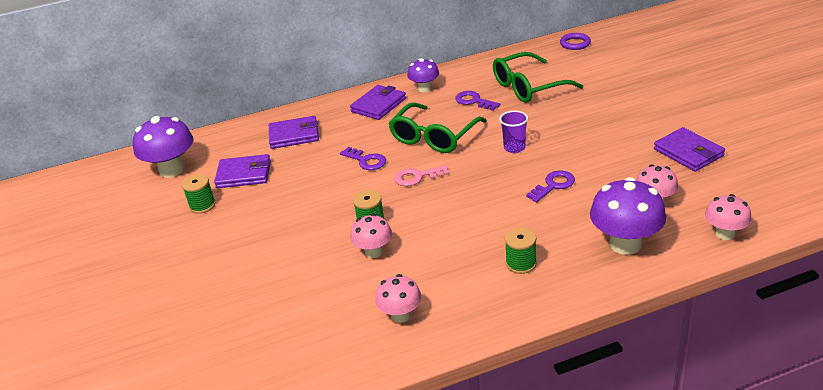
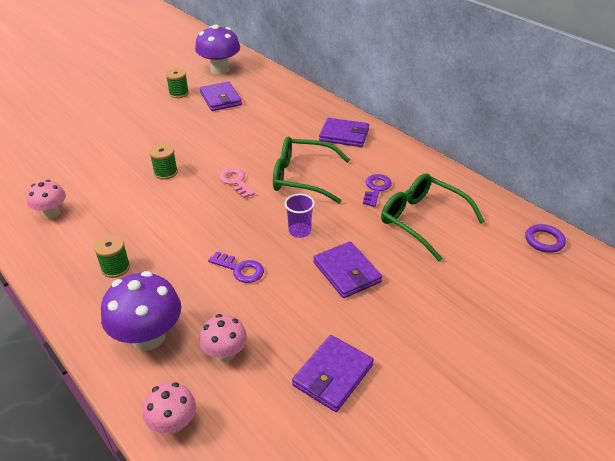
camera: 65 degrees right, 5 degrees up
(294, 135) = (281, 106): purple wallet -> purple wallet (346, 272)
(366, 160) = (254, 149): purple key -> none
(373, 252) = (129, 182): pink mushroom -> none
(424, 88) = (385, 154): purple mushroom -> none

